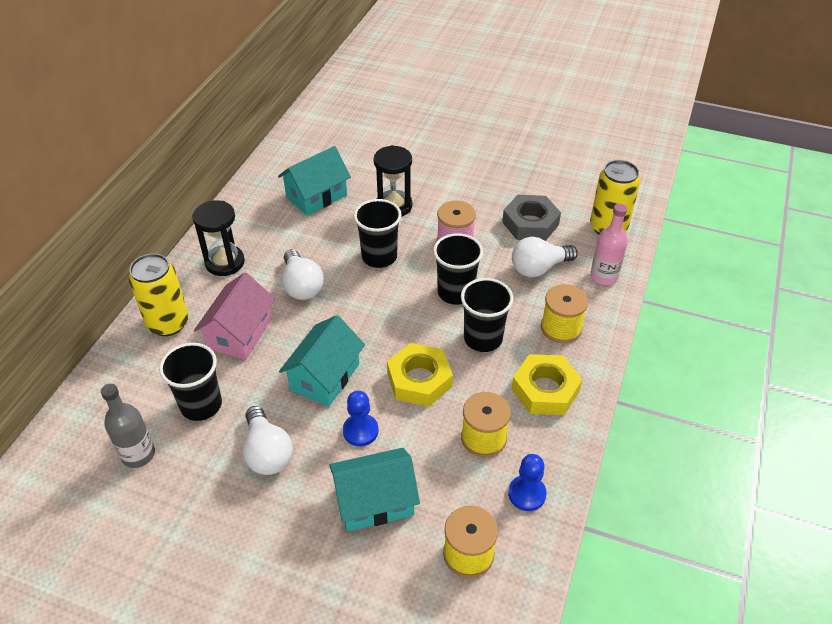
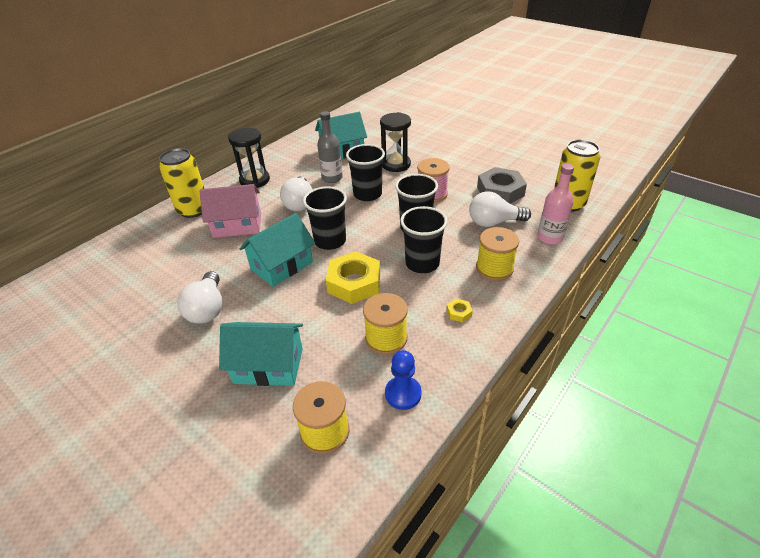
camera: 20 degrees right, 5 degrees down
(138, 454) = (117, 289): grey bottle -> grey bottle (332, 178)
(201, 405) = (181, 266): black cup -> black cup (330, 241)
(239, 333) = (237, 225): pink house -> pink house turned 45 degrees clockwise
(360, 431) = (287, 309): blue pawn -> none
(545, 390) = (459, 312): yellow nut -> yellow nut, size x0.42

